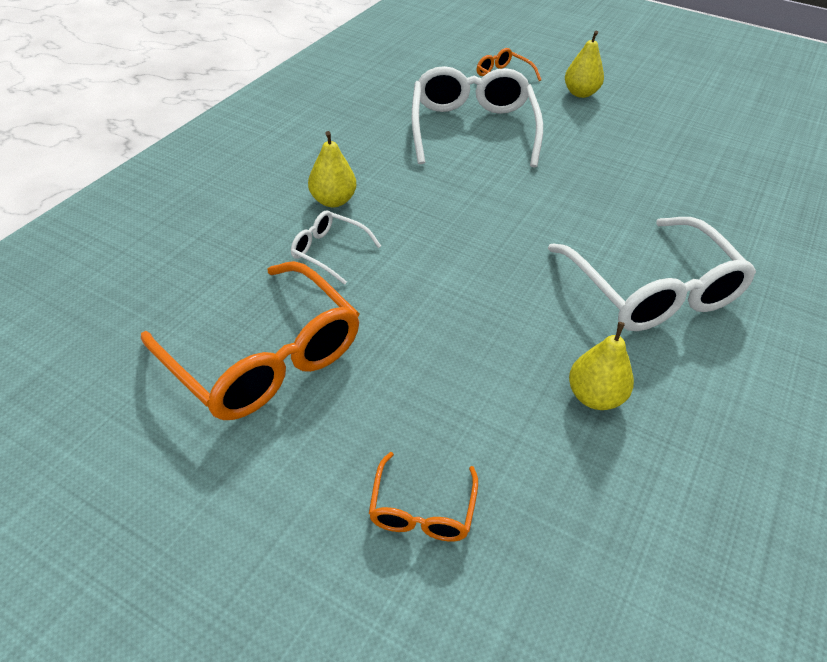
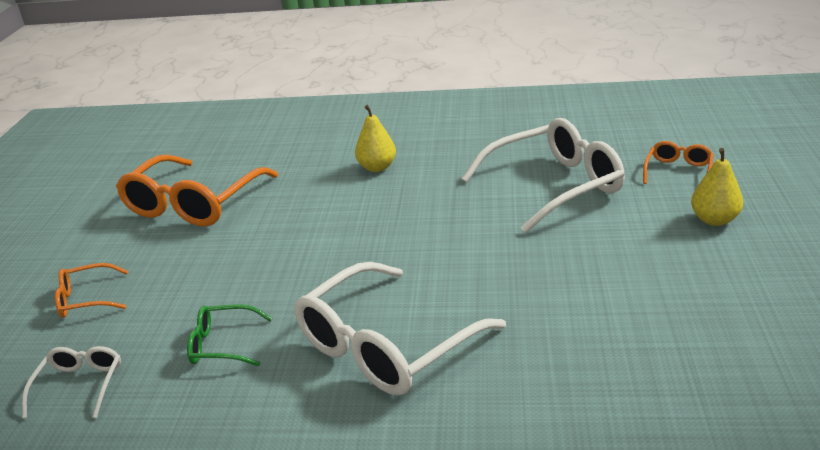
camera: 70 degrees right, 15 degrees down
(328, 251) = (315, 186): white glasses -> white glasses (79, 385)
(594, 397) = (222, 345): yellow pear -> green glasses

